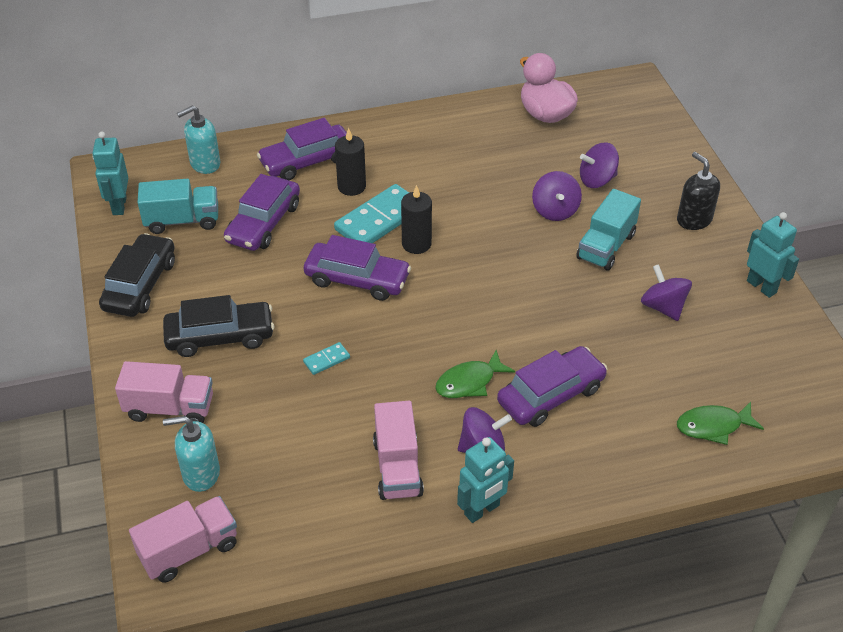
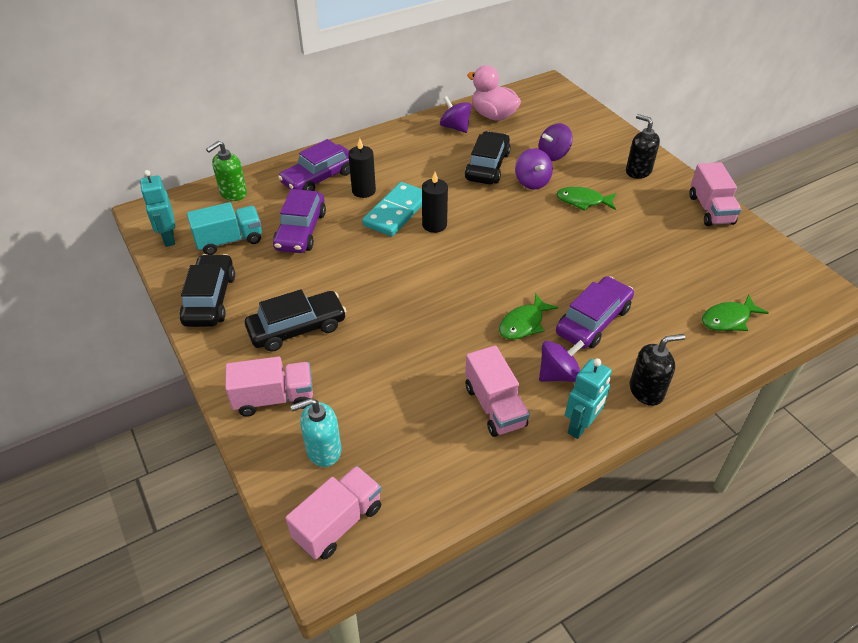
camera: 15 degrees left, 0 degrees up
(205, 164) = (233, 193): turquoise soap dispenser -> green soap dispenser
(326, 360) = (397, 329): turquoise domino -> none
(357, 279) = (397, 260): purple car -> none
(509, 181) = (487, 166): none -> black car
(574, 488) = (646, 390): none -> black soap dispenser
(606, 246) = (583, 201): turquoise truck -> green fish
(663, 307) = (646, 237): purple spinning top -> purple spinning top (455, 127)
(761, 286) = (710, 209): turquoise robot -> pink truck

